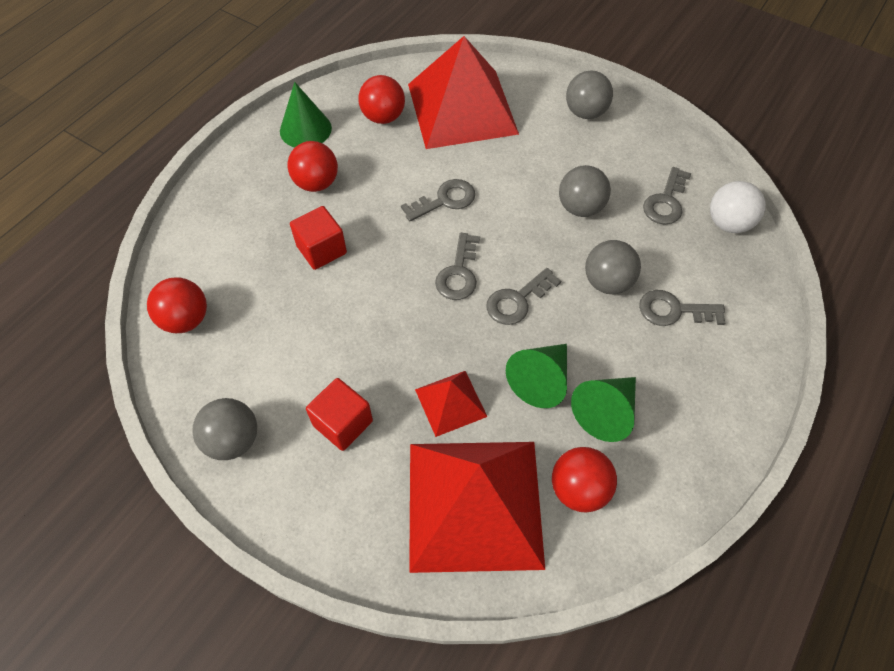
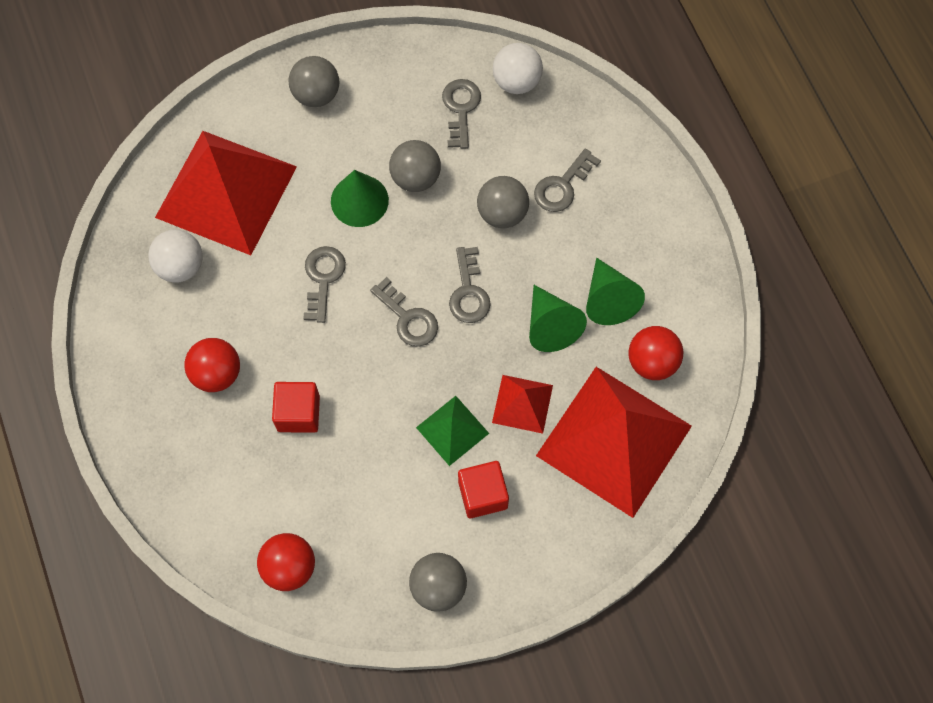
camera: 55 degrees left, 10 degrees up
(305, 129) = (139, 344): green cone -> green cone (359, 200)
(383, 117) = (180, 266): red ball -> white ball
(385, 363) = (452, 430): none -> green pyramid
(666, 201) = (460, 109): grey key -> grey key turned 150 degrees counterclockwise

